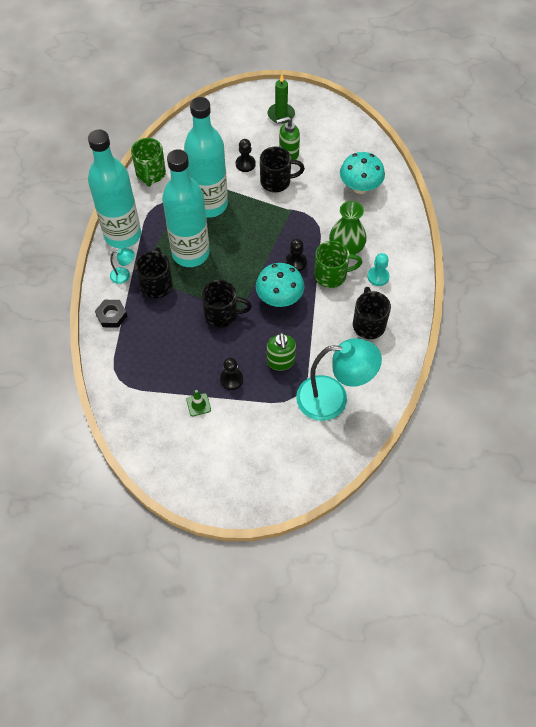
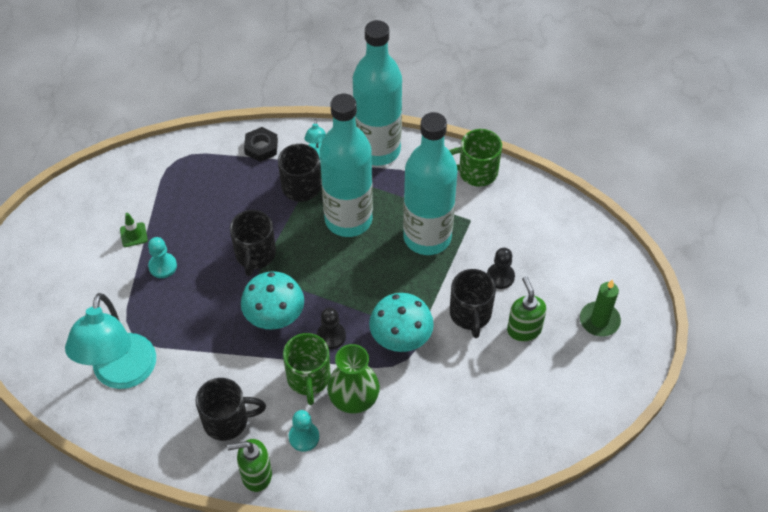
camera: 90 degrees right, 5 degrees down
(231, 379) = (163, 266): black pawn -> turquoise pawn
(280, 361) = (181, 317): green soap dispenser -> green soap dispenser (256, 475)
(360, 187) = (464, 421): turquoise mushroom -> turquoise mushroom (401, 338)

